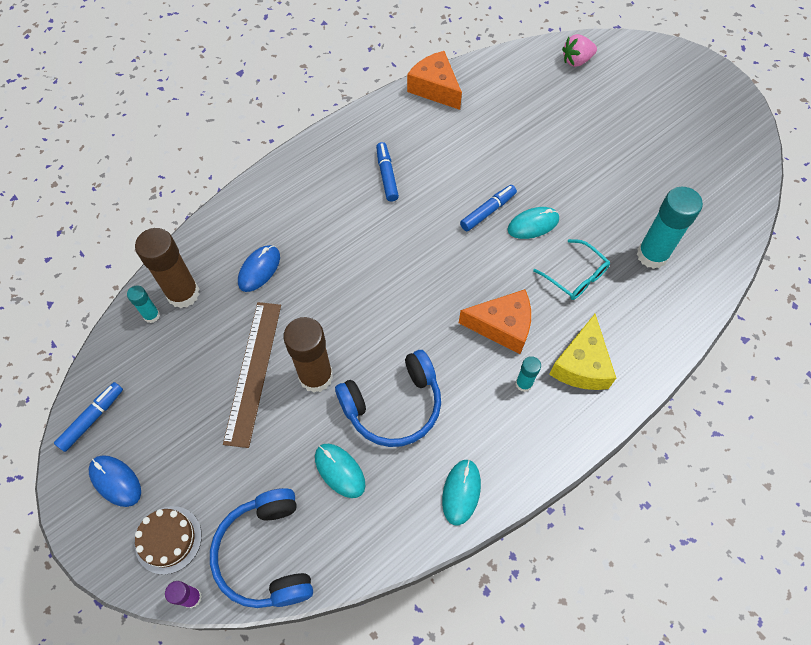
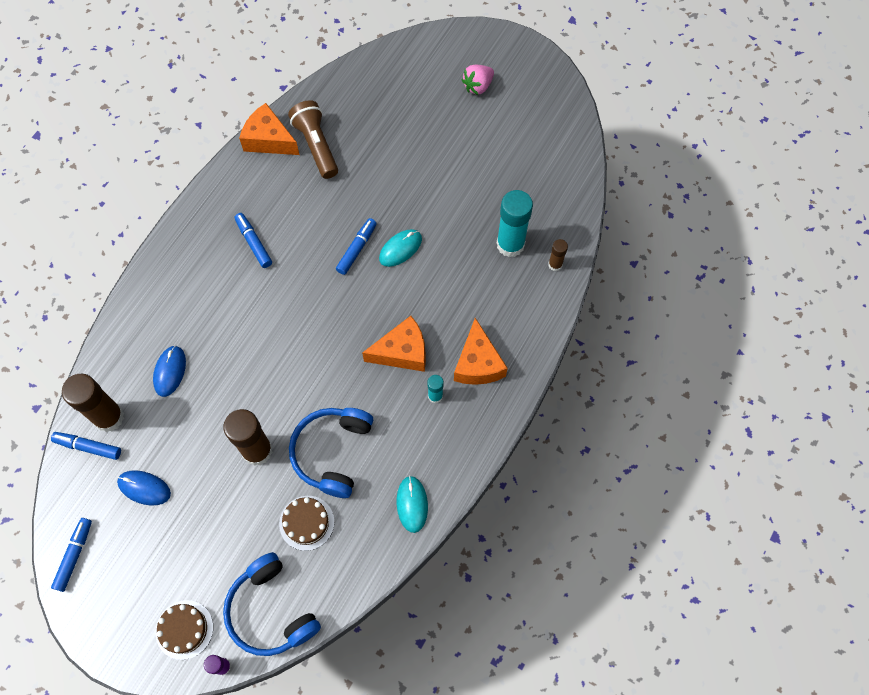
camera: 20 degrees left, 5 degrees up
(115, 481) = (118, 599): blue mouse -> blue mouse (144, 488)
(152, 315) = (88, 447): turquoise glue stick -> blue marker
(253, 371) = (200, 465): brown ruler -> none
(340, 471) = (306, 523): turquoise mouse -> brown cake
(393, 405) = (332, 452): blue headphones -> blue headphones turned 150 degrees clockwise
(479, 106) = (316, 146): none -> brown flashlight
(575, 276) = (451, 285): turquoise glasses -> none
(576, 61) = (392, 70): pink strawberry -> pink strawberry (478, 86)
(581, 365) = (478, 363): yellow cheese -> orange cheese
(696, 290) = (555, 264): none -> brown glue stick

